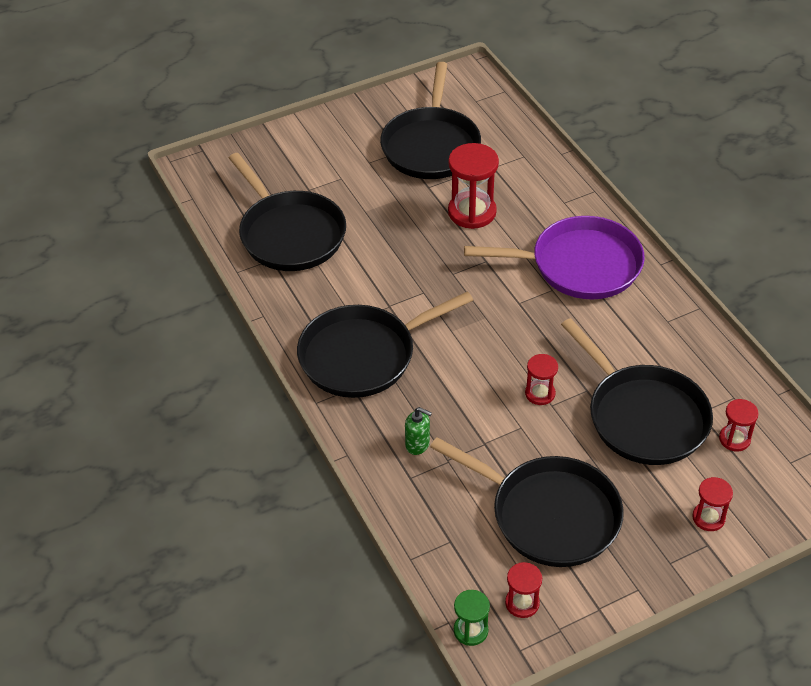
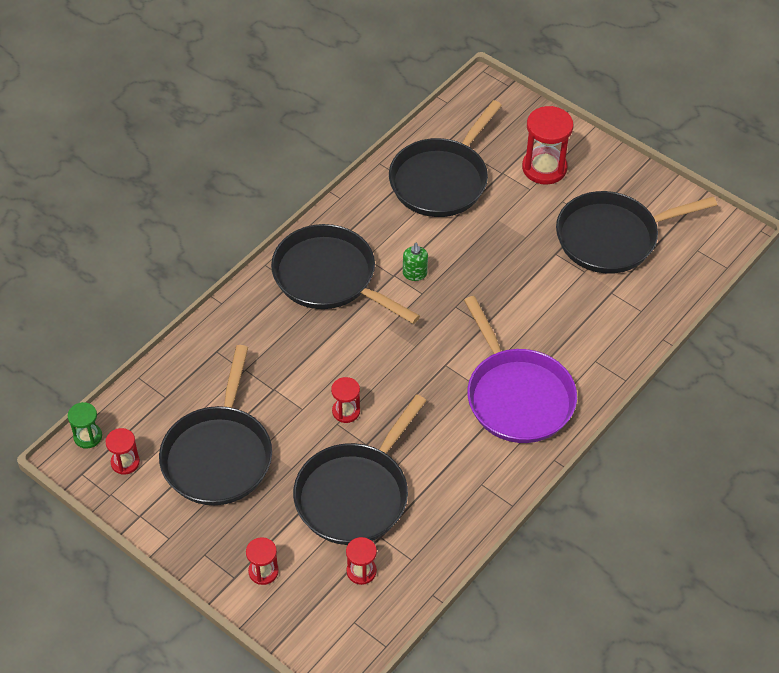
camera: 65 degrees right, 5 degrees up
(417, 444) = (252, 345): green soap dispenser -> green soap dispenser (414, 274)
(472, 212) = (541, 295): red hourglass -> red hourglass (544, 168)

